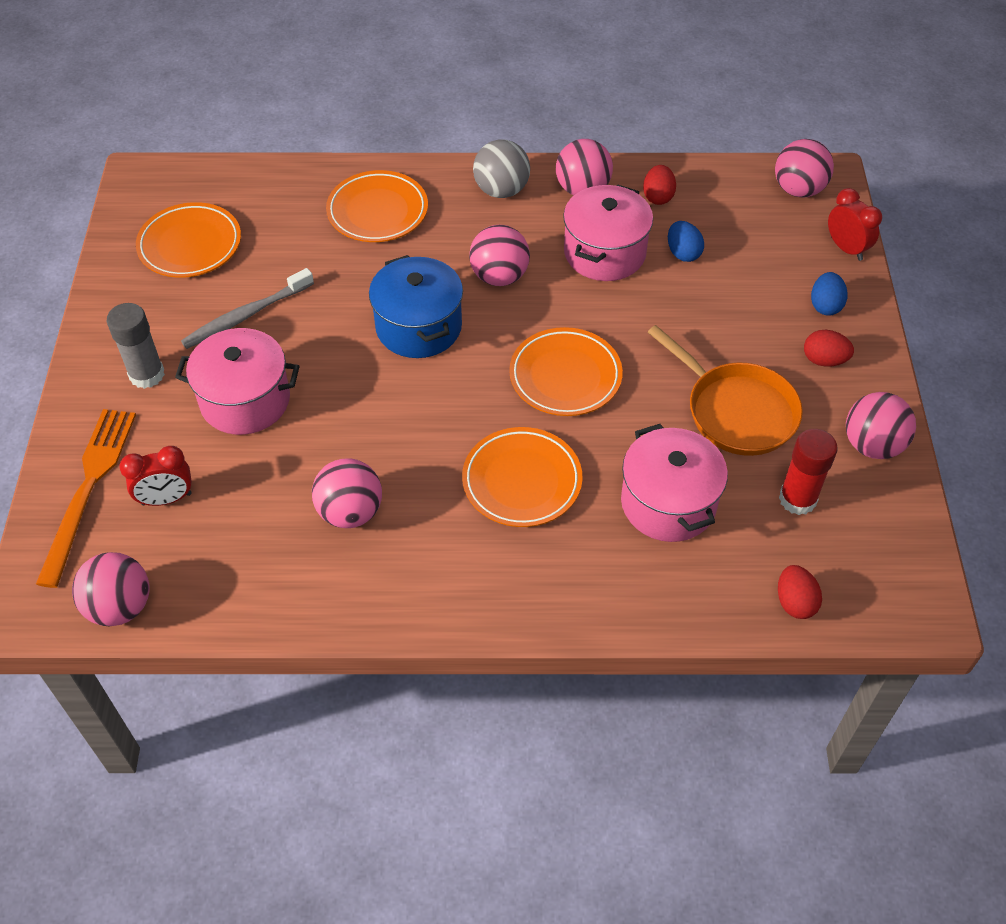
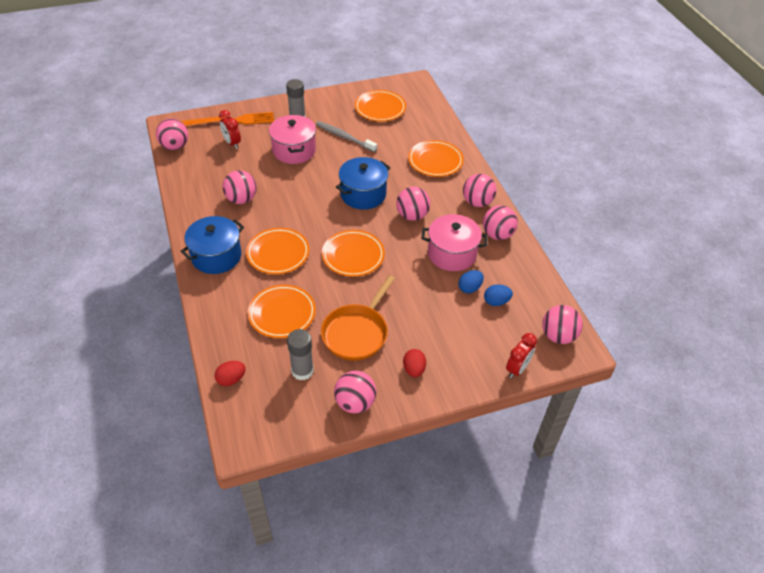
camera: 70 degrees right, 5 degrees down
(494, 579) = (216, 256): none -> blue pot
(501, 190) = (477, 202): grey ball -> pink ball
(658, 197) = (510, 268): red egg -> none
(668, 503) = (282, 314): pink pot -> orange plate
(797, 499) = (302, 371): red glue stick -> grey glue stick
(825, 305) = (460, 364): blue egg -> blue egg (496, 302)

